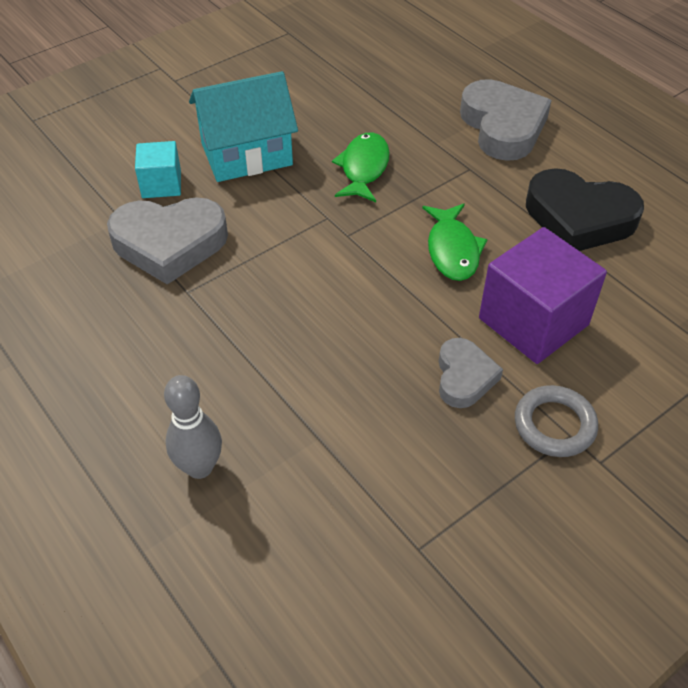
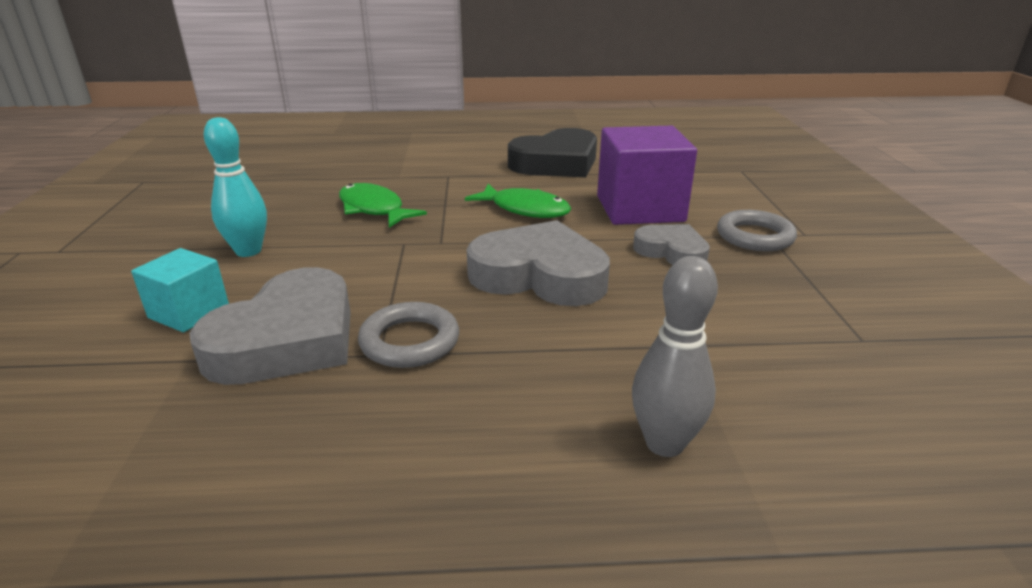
camera: 55 degrees left, 20 degrees down
(210, 297) = (410, 341): none -> grey ring
(246, 154) = (248, 251): turquoise house -> turquoise bowling pin
(502, 126) = (426, 153): grey heart -> grey heart (539, 275)

